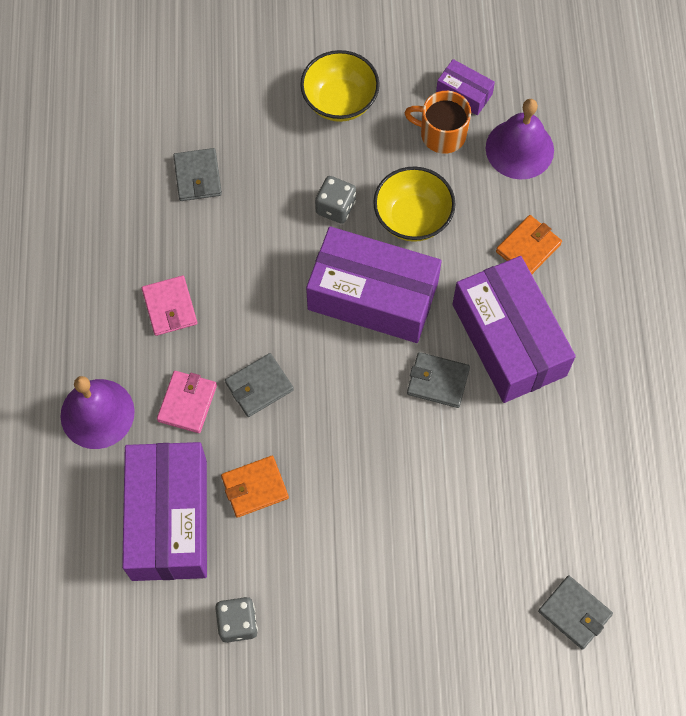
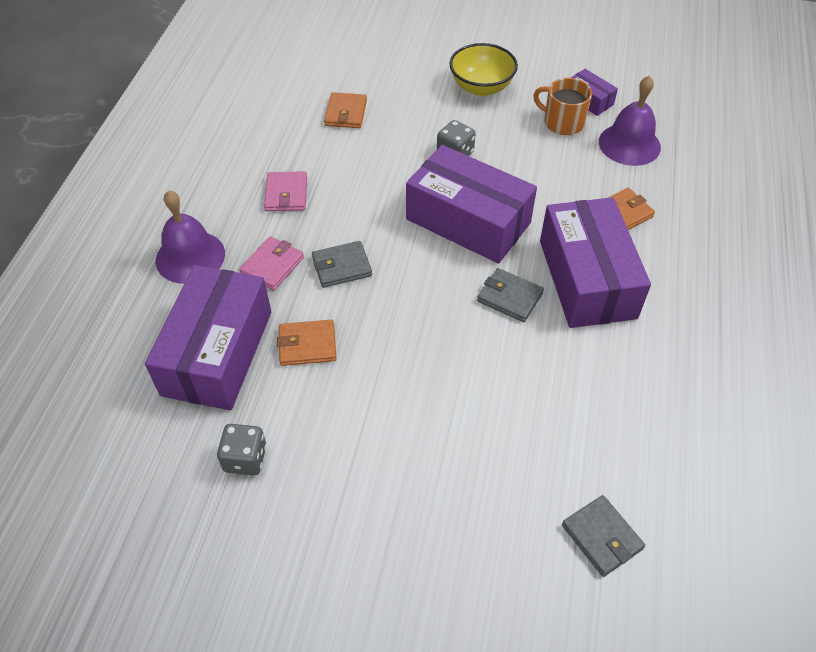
camera: 15 degrees right, 15 degrees down
(198, 176) = (346, 113): grey wallet -> orange wallet
(412, 218) = (520, 173): yellow bowl -> none

